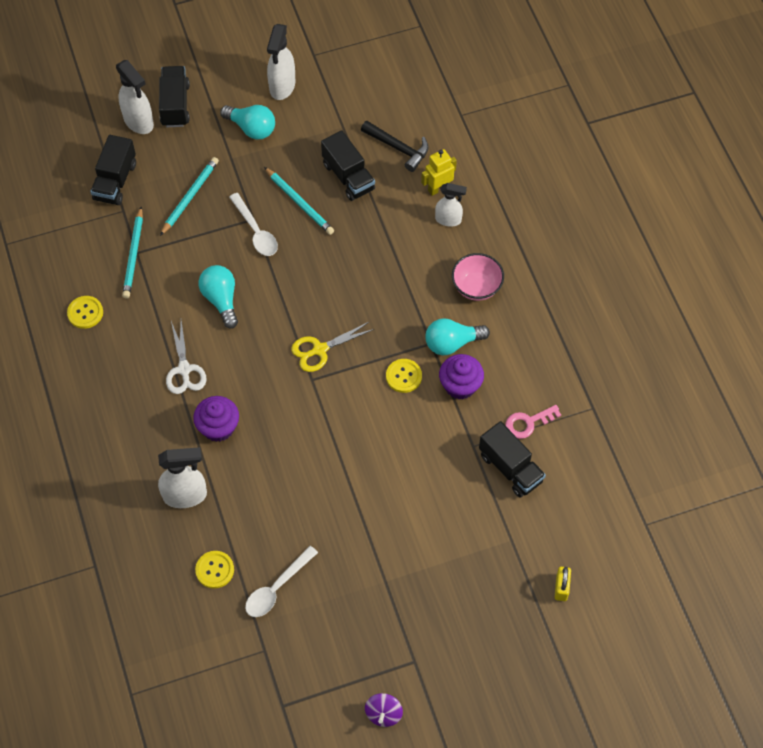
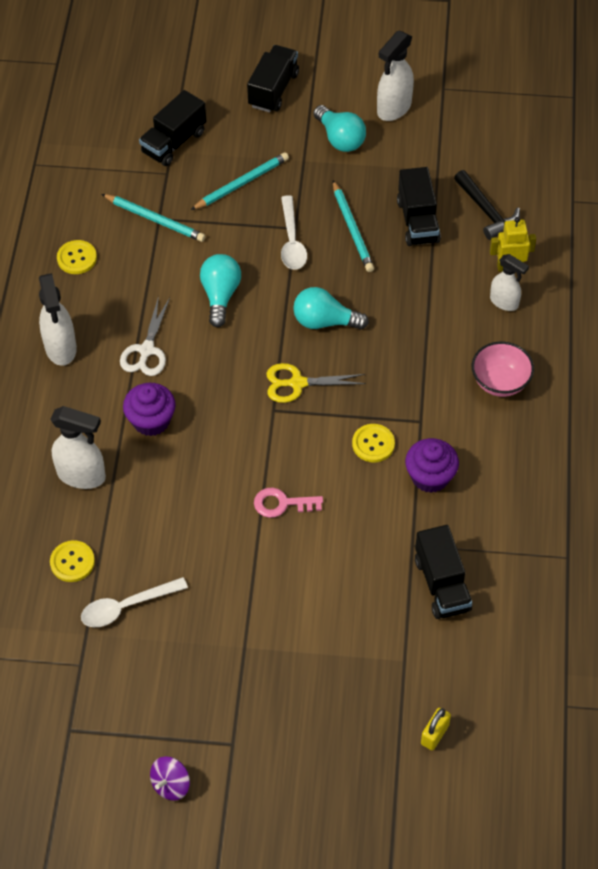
camera: 25 degrees right, 5 degrees down
(133, 255) = (154, 219): turquoise pencil -> turquoise pencil turned 90 degrees counterclockwise
(139, 122) = (228, 93): white spray bottle -> white spray bottle (61, 348)
(452, 343) = (443, 430): turquoise light bulb -> turquoise light bulb (325, 321)
(528, 423) = (485, 544): pink key -> pink key (282, 504)

